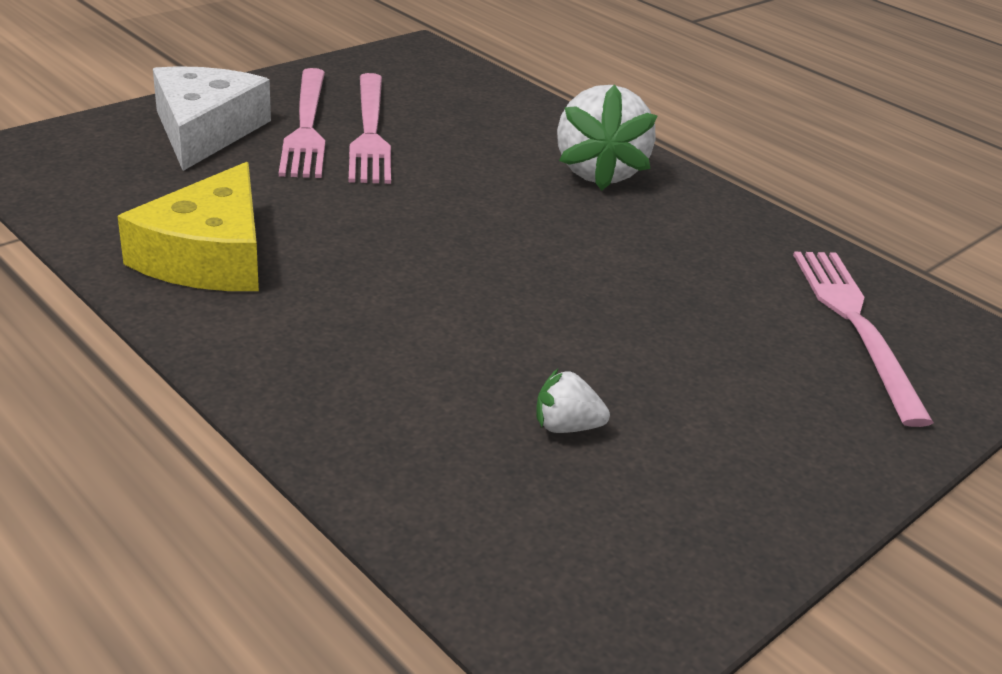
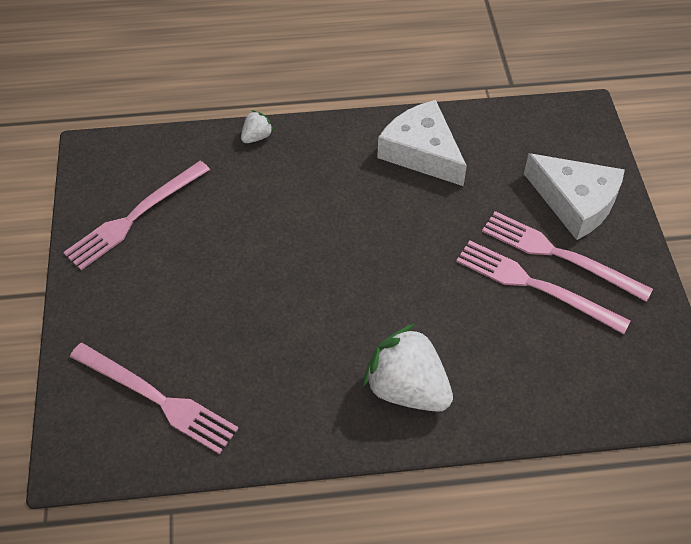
camera: 130 degrees right, 20 degrees up
(209, 255) = (422, 152): yellow cheese -> white cheese
(566, 427) = (197, 214): white strawberry -> white strawberry (257, 137)
(655, 498) = (135, 217): none -> pink fork

